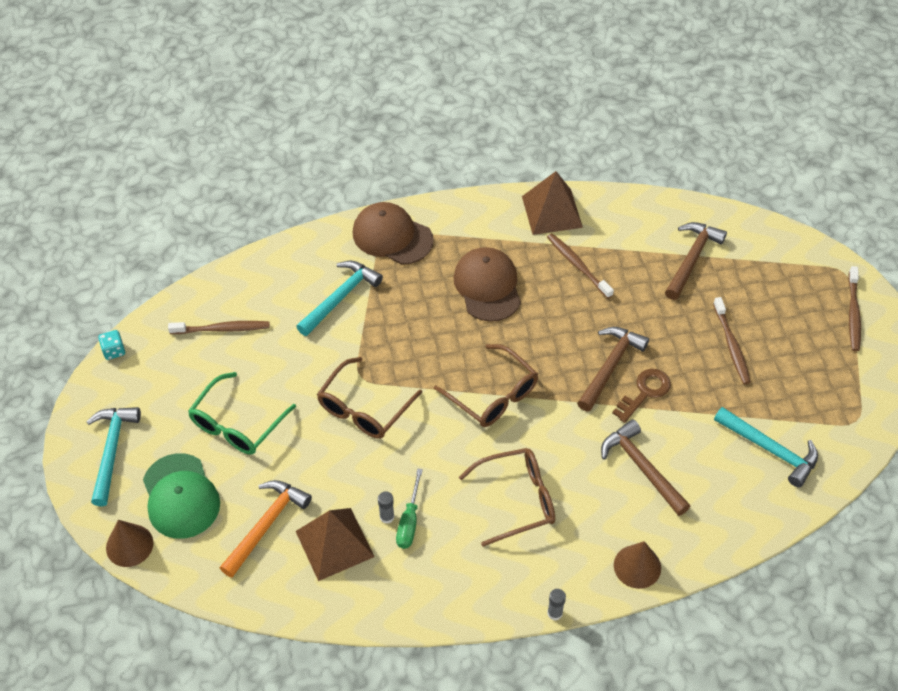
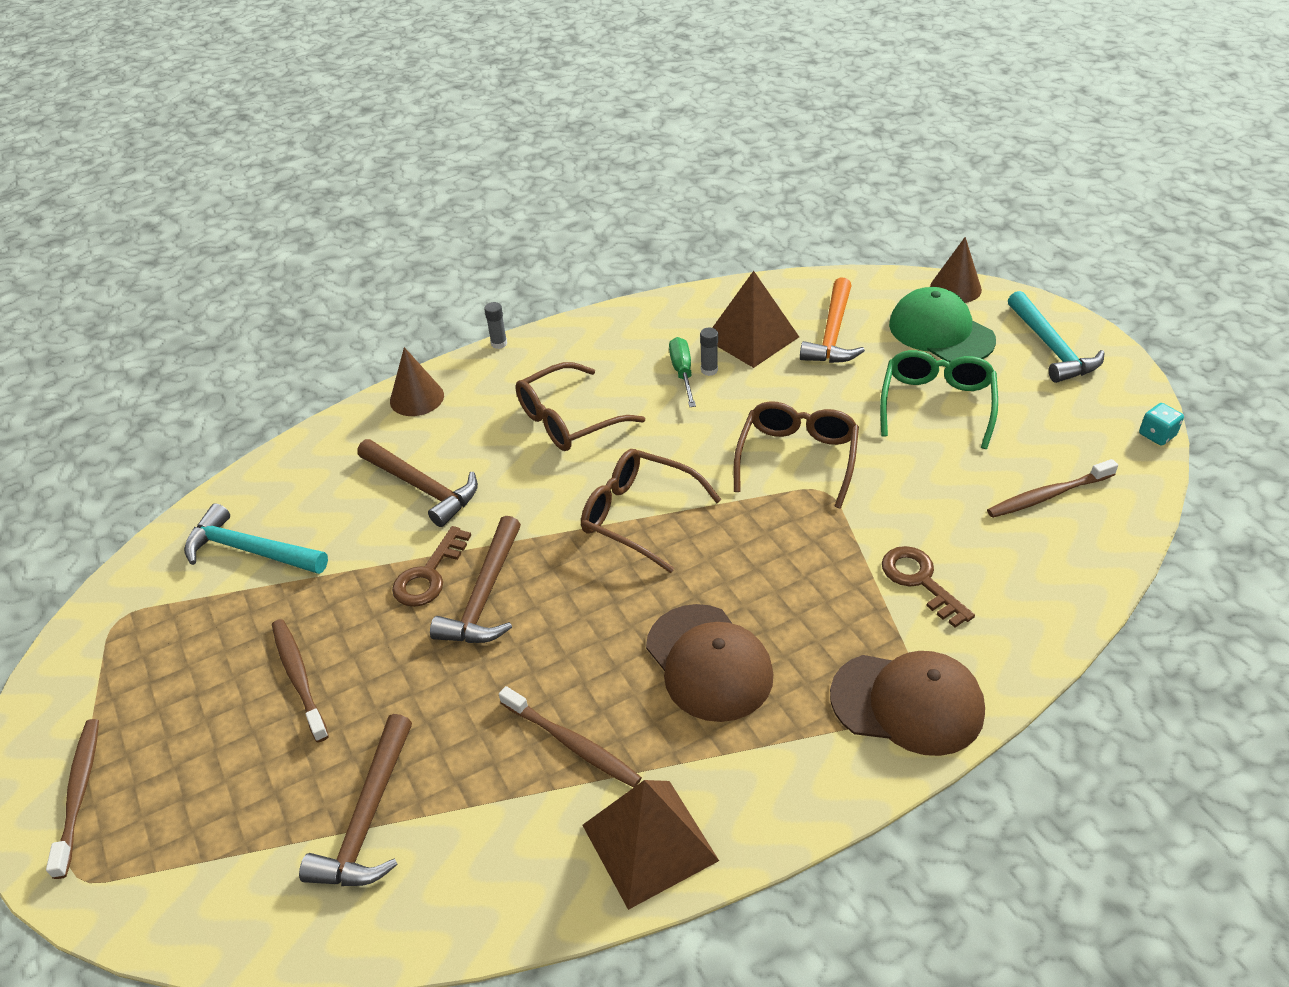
camera: 165 degrees right, 10 degrees down
(340, 297) = (920, 581): turquoise hammer -> brown key

